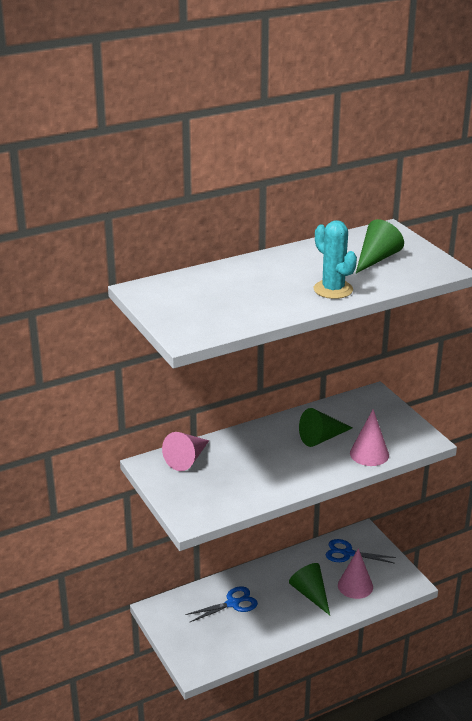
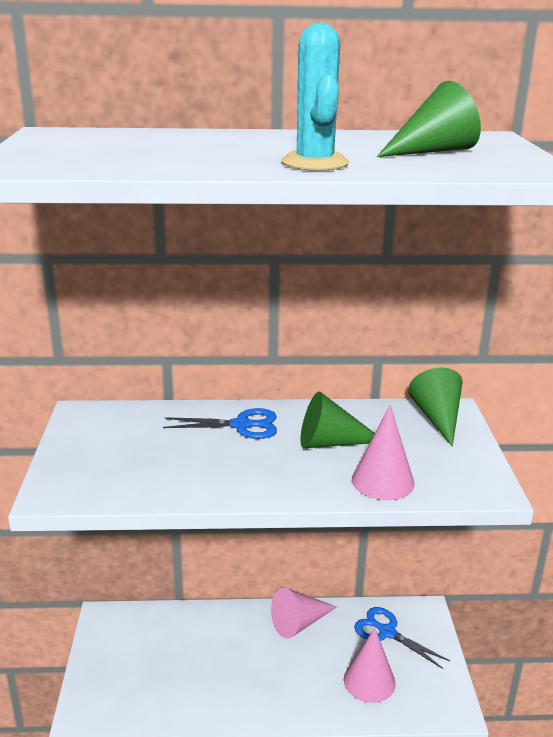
camera: 25 degrees right, 5 degrees down
(187, 459) = (133, 420): pink cone -> pink cone (299, 623)
(233, 603) = (196, 645): blue scissors -> blue scissors (241, 425)
(310, 594) = (302, 670): green cone -> green cone (437, 418)

